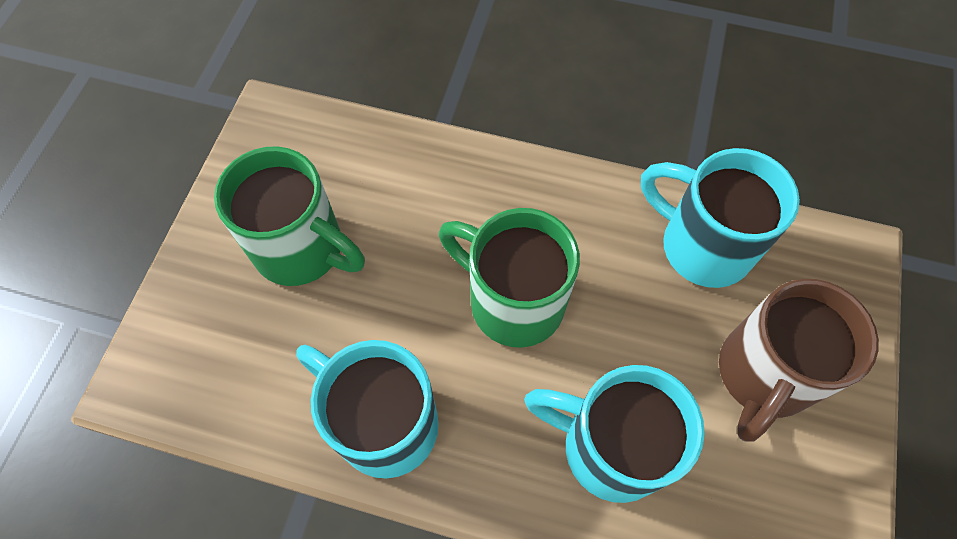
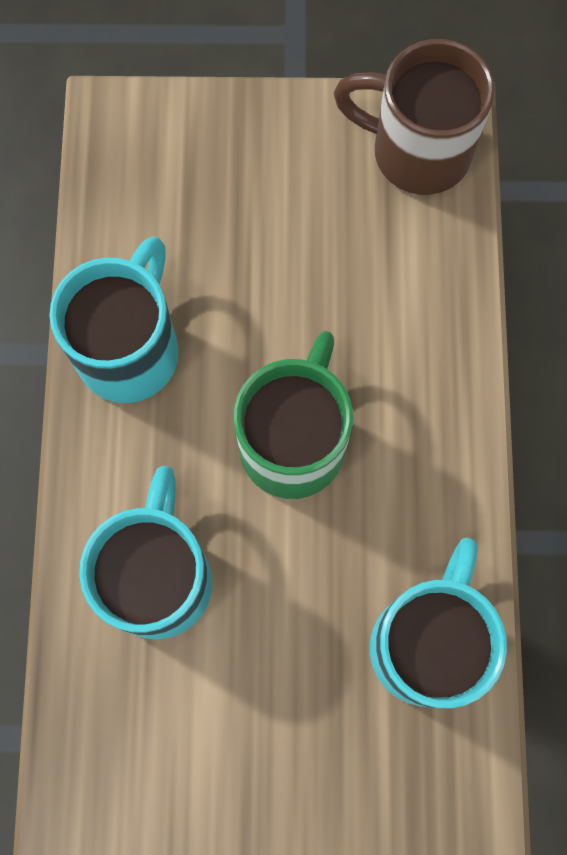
camera: 75 degrees right, 10 degrees up
(302, 249) = (293, 211): green mug -> none
(763, 375) = (280, 733): brown mug -> brown mug (416, 151)

